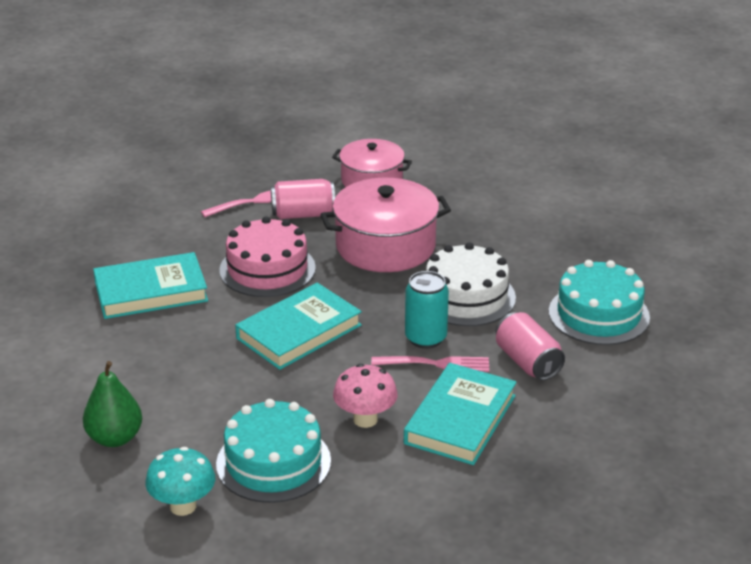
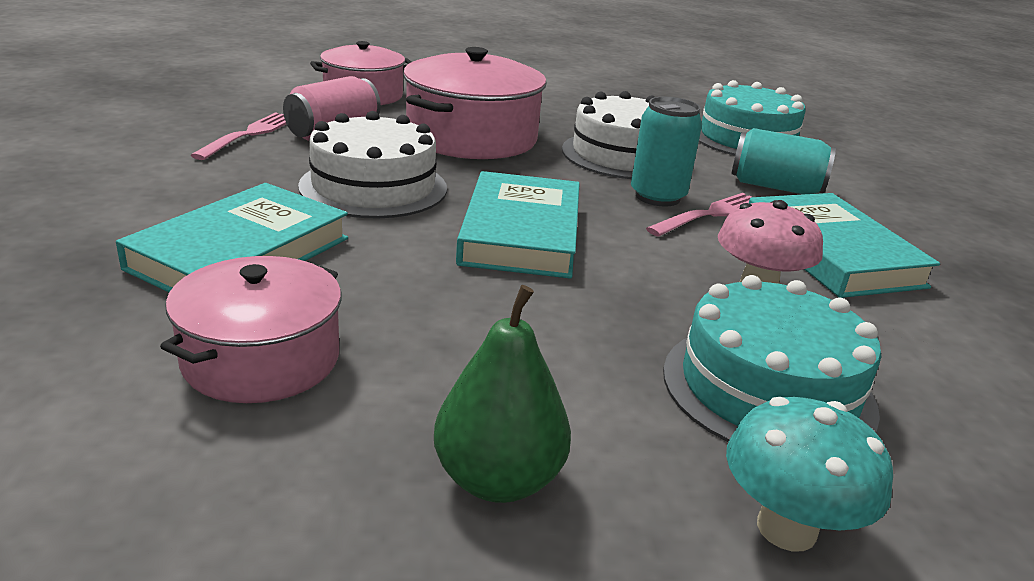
camera: 45 degrees left, 5 degrees down
(98, 351) = (261, 358): none -> pink pot
(267, 269) = (373, 187): pink cake -> white cake
(527, 362) = (775, 187): pink can -> turquoise can

